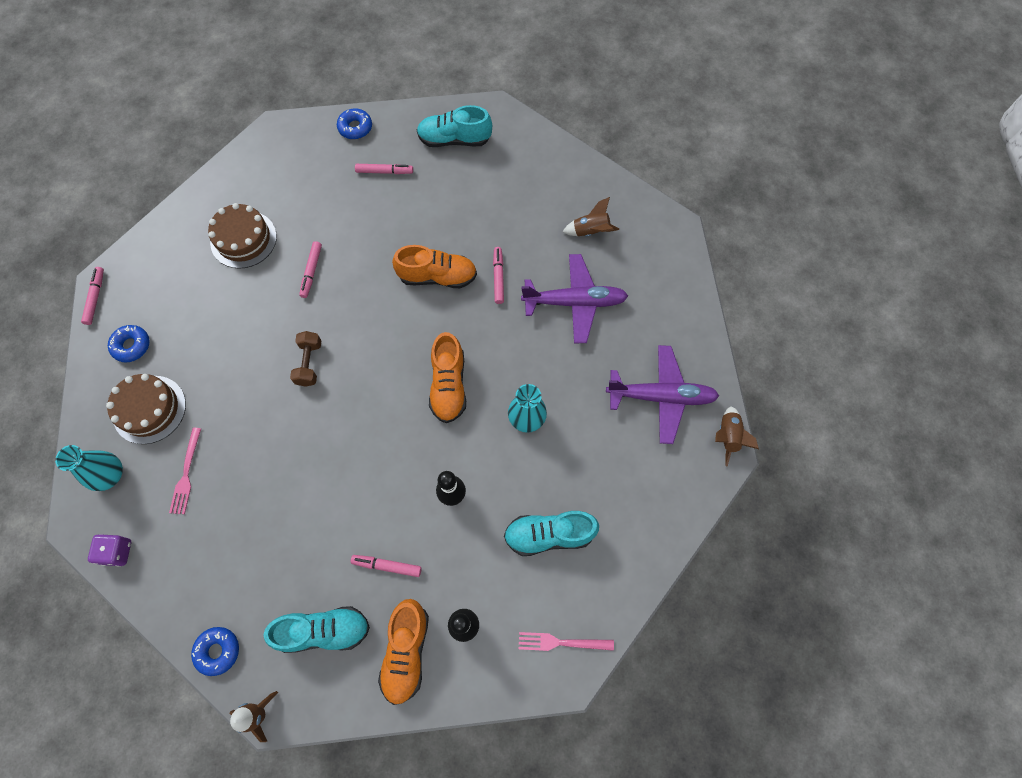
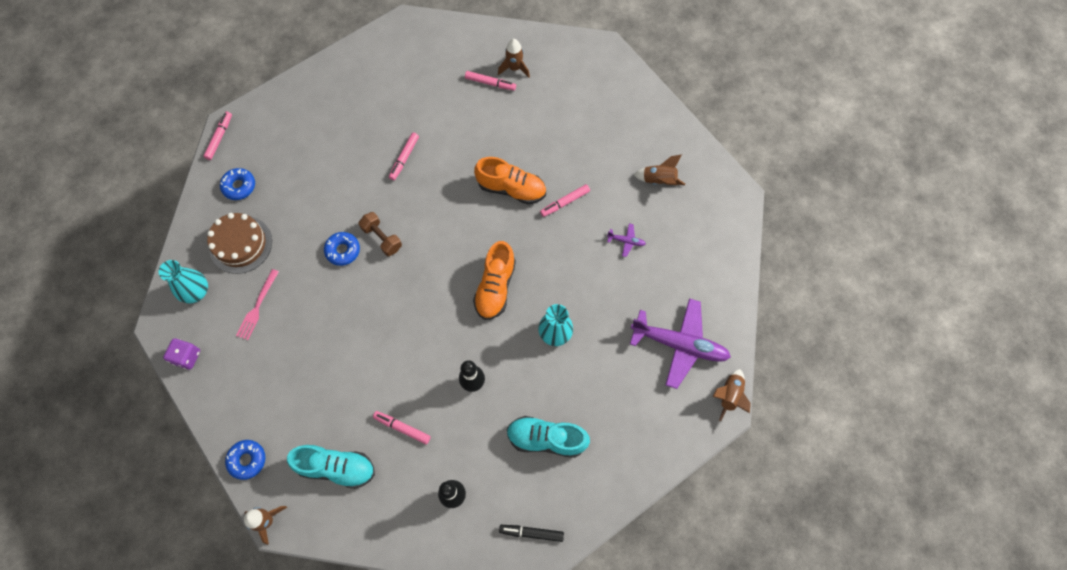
camera: 15 degrees right, 0 degrees up
(243, 239) = (354, 116): brown cake -> none
(309, 363) = (382, 238): brown dumbbell -> brown dumbbell turned 60 degrees counterclockwise
(355, 128) = (475, 37): blue donut -> blue donut (343, 250)
(406, 150) = (514, 68): none -> brown rocket
(406, 652) = (399, 504): orange shoe -> none
(454, 139) = (560, 68): turquoise shoe -> none
(498, 277) = (565, 202): pink marker -> pink marker turned 135 degrees counterclockwise
(561, 642) = (531, 532): pink fork -> black marker
(575, 302) = (626, 241): purple plane -> purple plane, size x0.41

